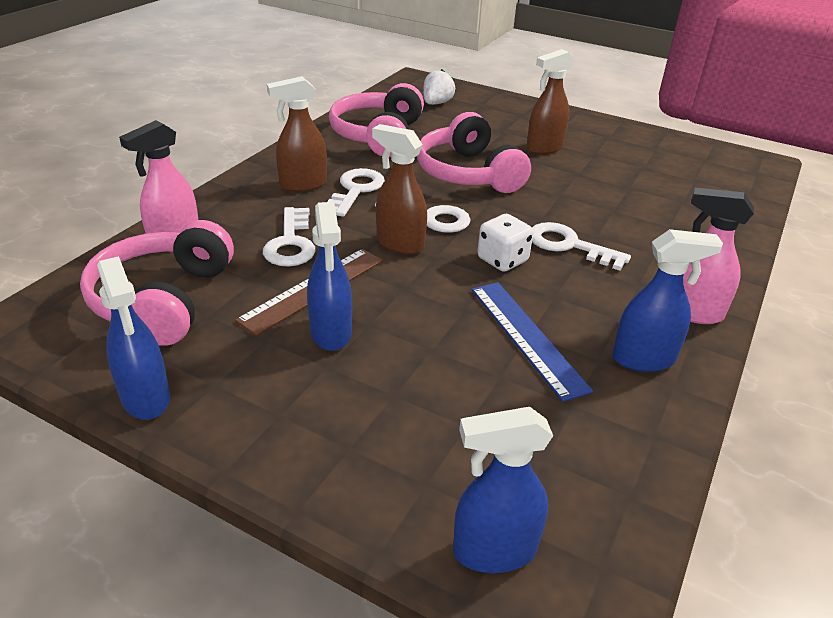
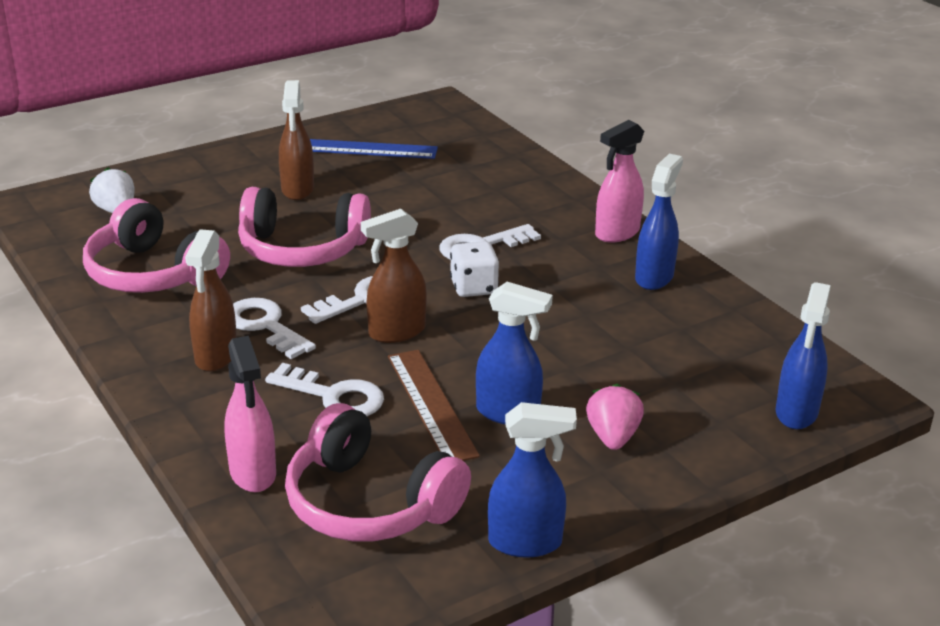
camera: 60 degrees left, 5 degrees down
(339, 408) = (613, 437): none -> pink strawberry
(527, 337) = (590, 316): blue ruler -> blue ruler (368, 149)

